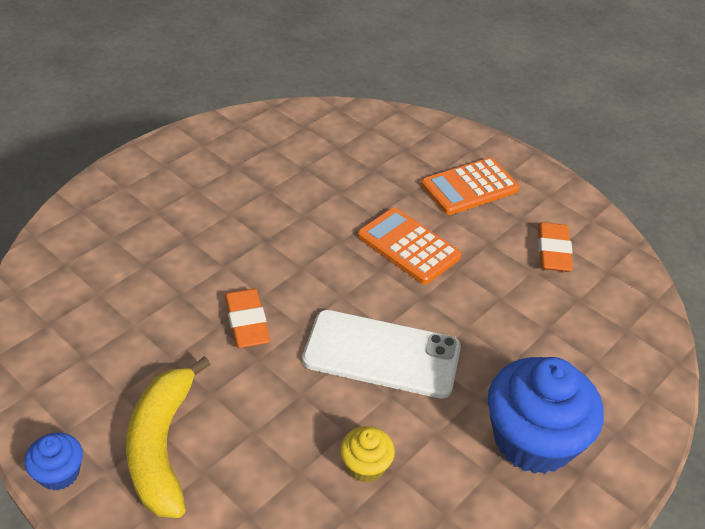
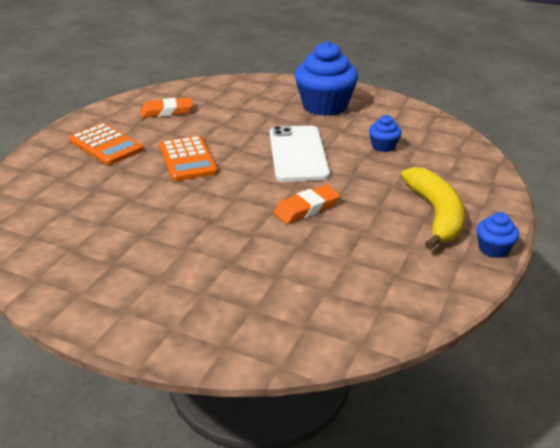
camera: 105 degrees left, 10 degrees down
(162, 446) = (435, 214): yellow banana -> yellow banana turned 75 degrees counterclockwise
(365, 466) = (383, 146): yellow cupcake -> blue cupcake
(408, 246) = (188, 159): orange calculator -> orange calculator turned 45 degrees counterclockwise

